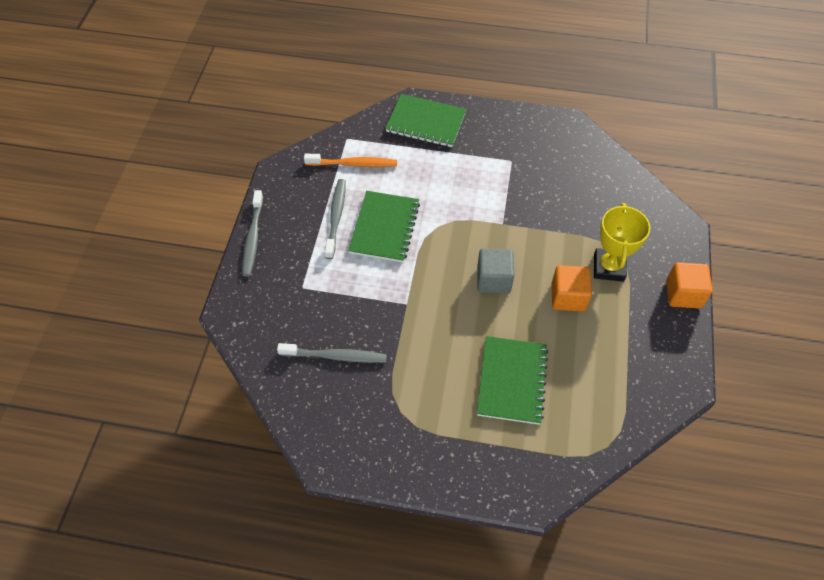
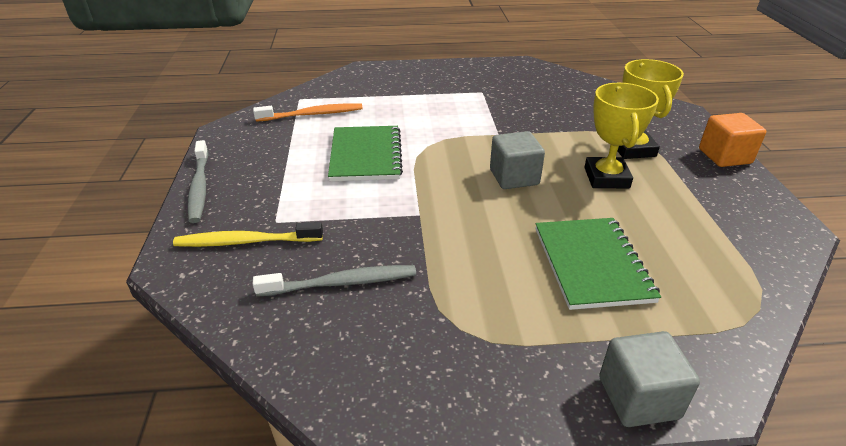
camera: 15 degrees left, 20 degrees down
(279, 303) = (246, 241): none -> yellow toothbrush
(336, 217) = (304, 155): grey toothbrush -> none
(426, 122) = (381, 79): green notebook -> none
(489, 487) = (638, 397): none -> grey cube
(568, 297) = (606, 178): orange cube -> yellow trophy

